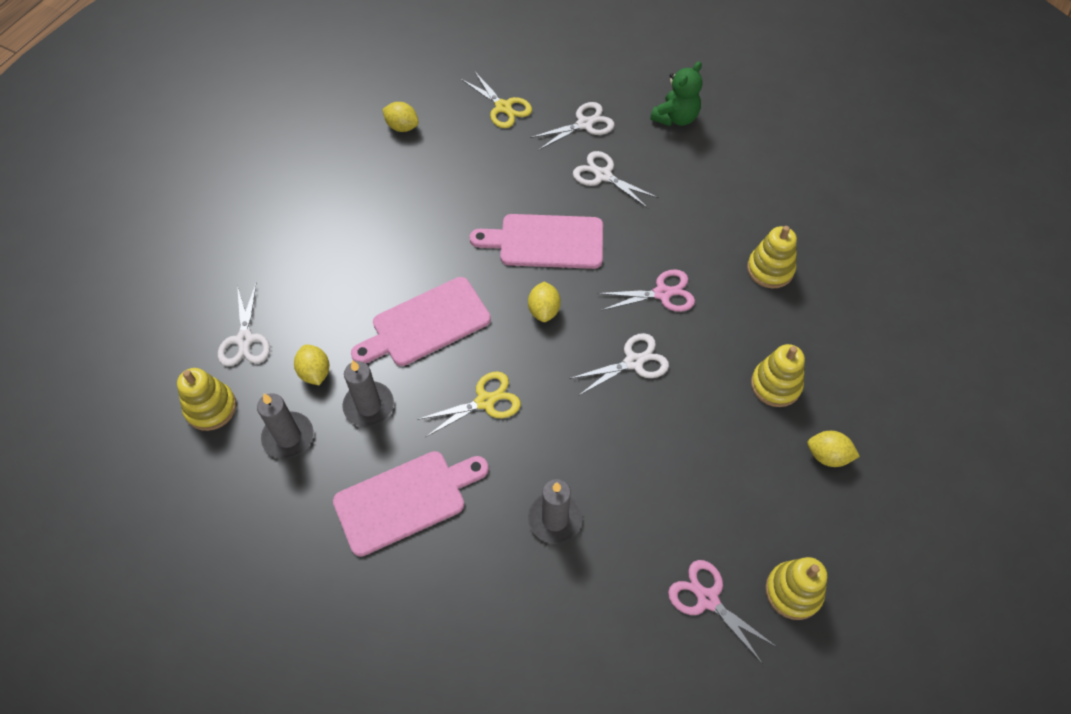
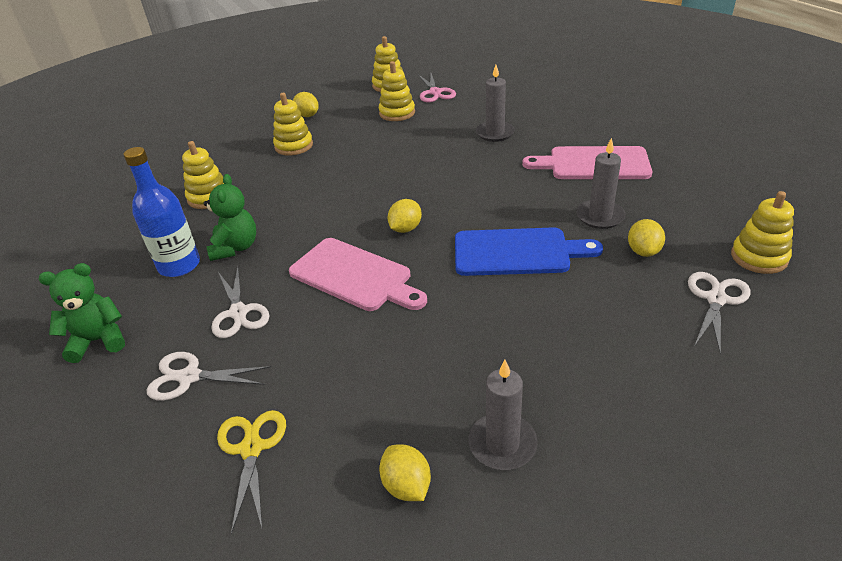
camera: 145 degrees left, 20 degrees down
(288, 437) = (681, 218): grey candle -> grey candle (502, 444)
(426, 324) = (517, 252): pink cutting board -> blue cutting board
(485, 401) = (500, 192): yellow scissors -> none
(633, 362) = (370, 181): white scissors -> none
(662, 293) = (302, 209): pink scissors -> none
(673, 226) = (235, 247): none -> green teddy bear
(698, 191) = (179, 265): none -> blue bottle
(716, 514) = (397, 113): none -> yellow stacking toy

